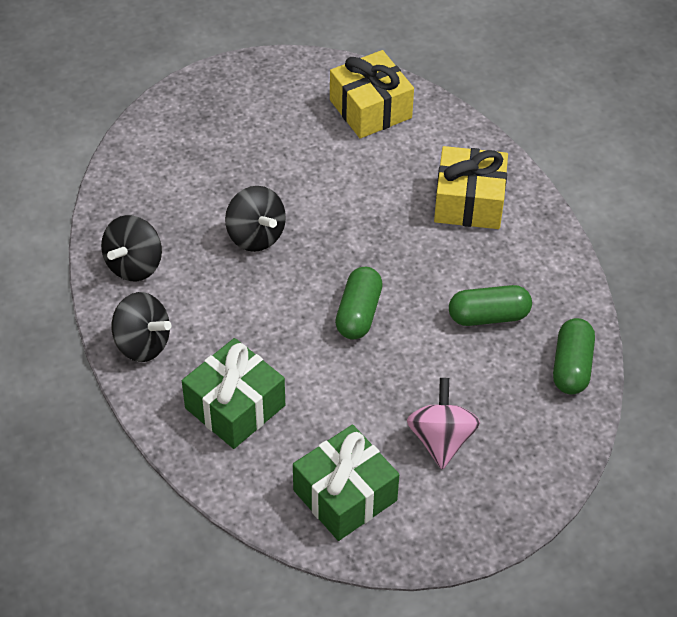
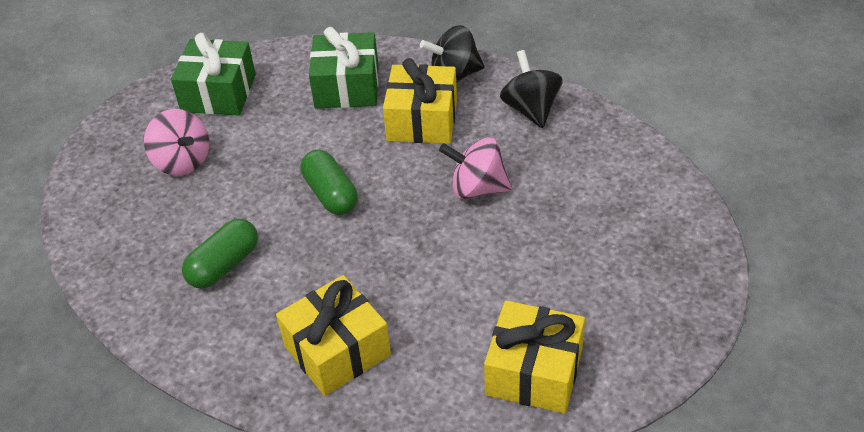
camera: 140 degrees right, 5 degrees down
(220, 322) = (422, 120): none -> yellow gift
(256, 236) = (477, 188): black spinning top -> pink spinning top
(571, 366) = (119, 276): green capsule -> none

